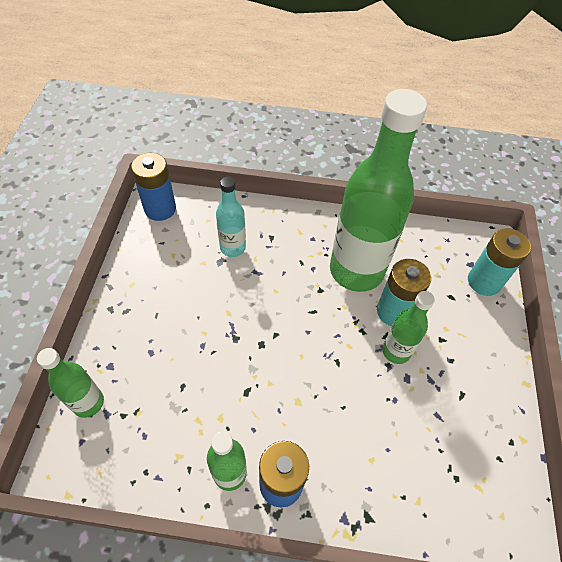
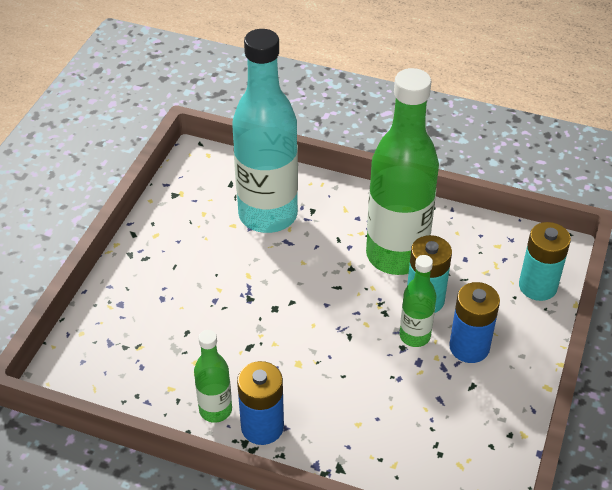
camera: 15 degrees right, 10 degrees down
(88, 403) = (94, 331): green bottle -> none
(160, 209) = (199, 167): blue battery -> blue battery (469, 347)
(233, 247) = (268, 215): turquoise bottle -> turquoise bottle, size x2.10

